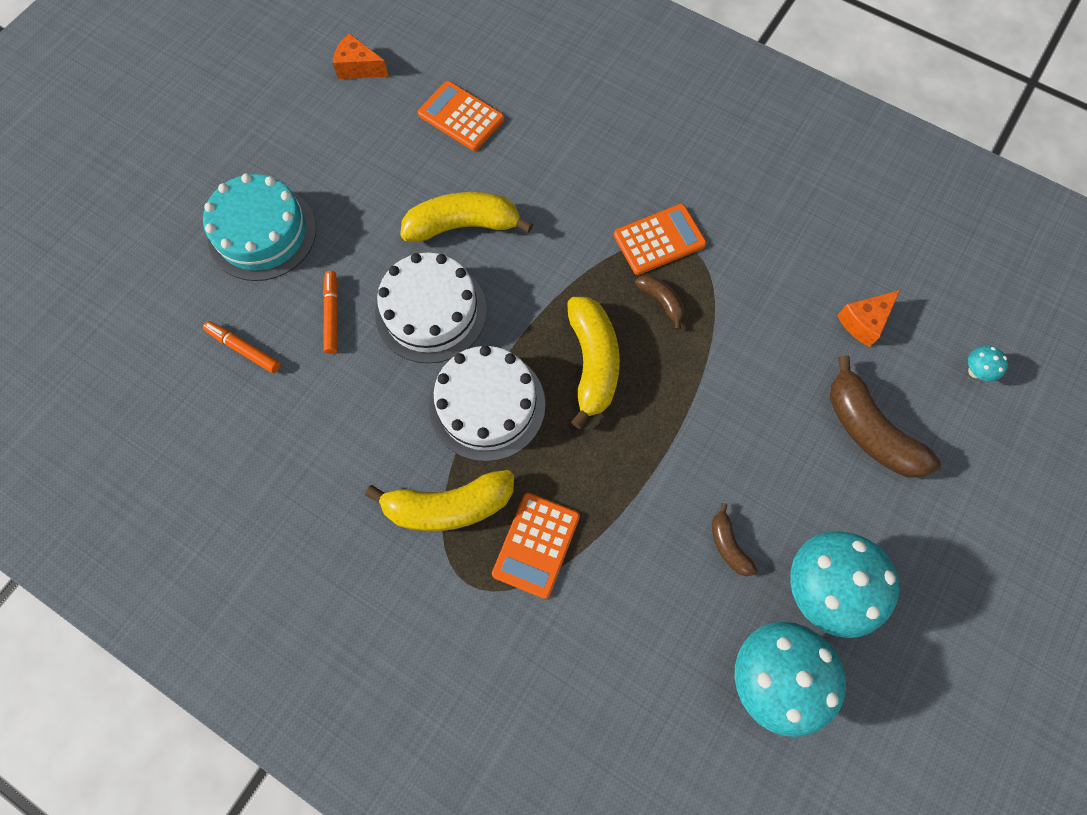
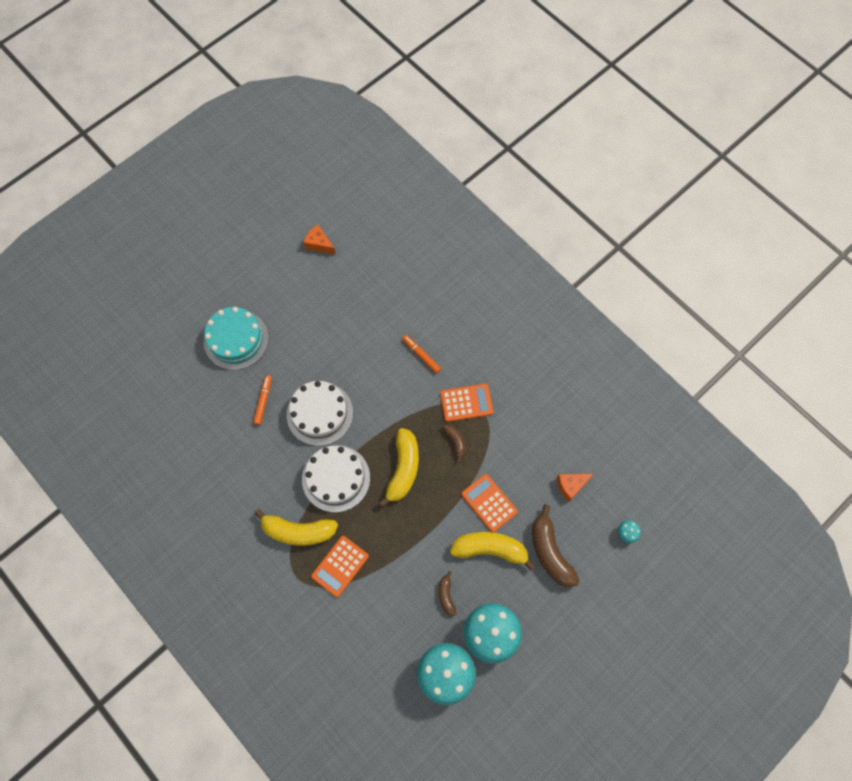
camera: 15 degrees right, 0 degrees up
(244, 349) = (209, 409): orange marker -> orange marker (421, 355)
(461, 117) = (372, 292): orange calculator -> orange calculator (489, 503)
(463, 225) = (353, 364): yellow banana -> yellow banana (490, 549)

